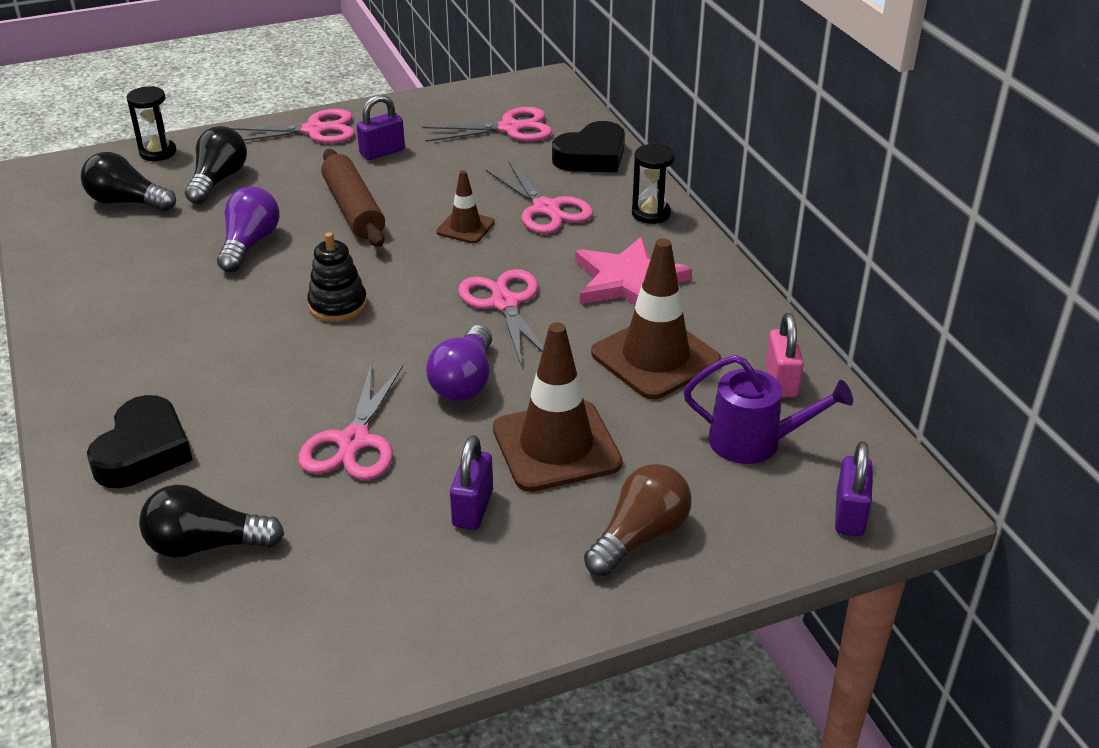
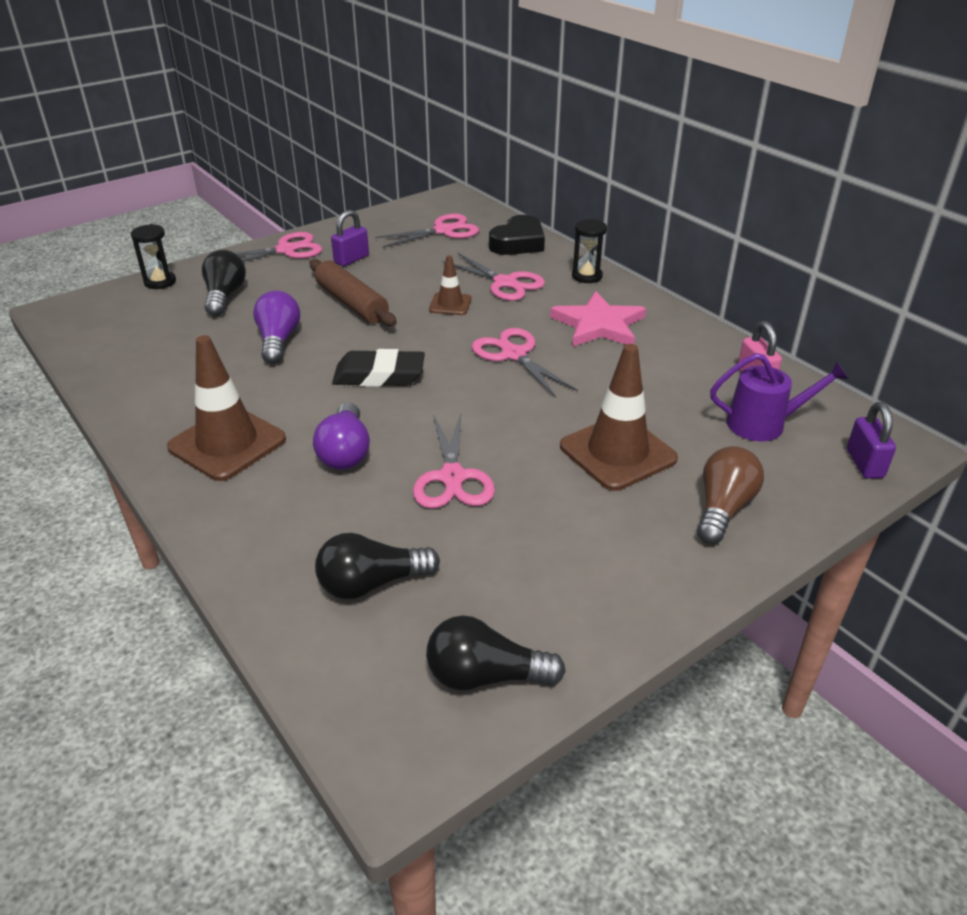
camera: 15 degrees left, 0 degrees up
(127, 202) = (152, 323): black light bulb -> black light bulb (485, 676)
(143, 451) = (273, 517): black heart -> none
(338, 305) = (379, 375): black stacking toy -> black eraser
(464, 381) = (516, 416): purple light bulb -> purple light bulb (345, 452)
(473, 508) = (580, 511): purple padlock -> none
(655, 357) = (653, 376): brown traffic cone -> brown traffic cone (227, 443)

